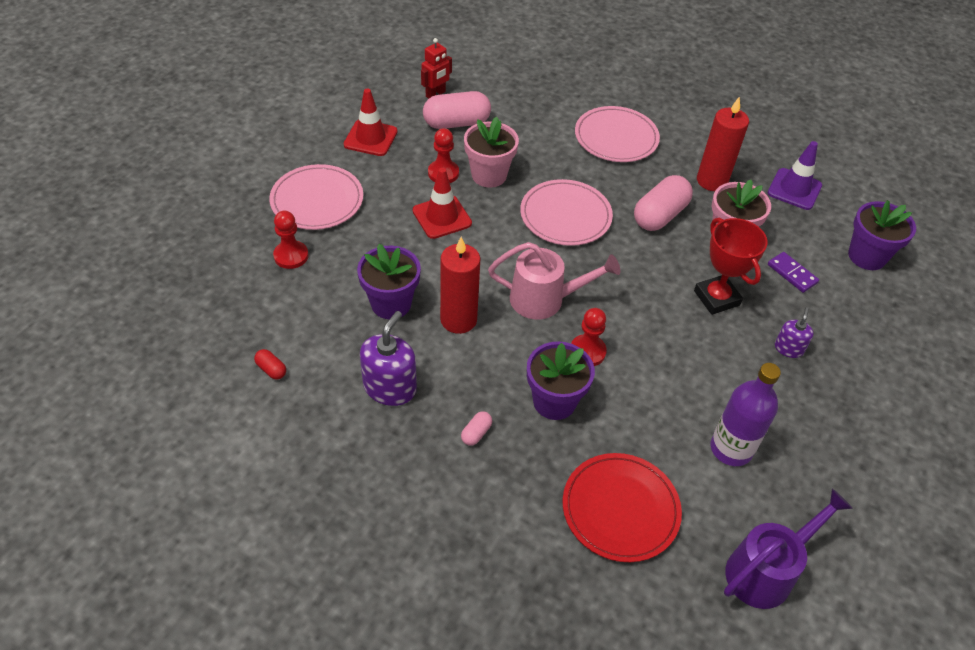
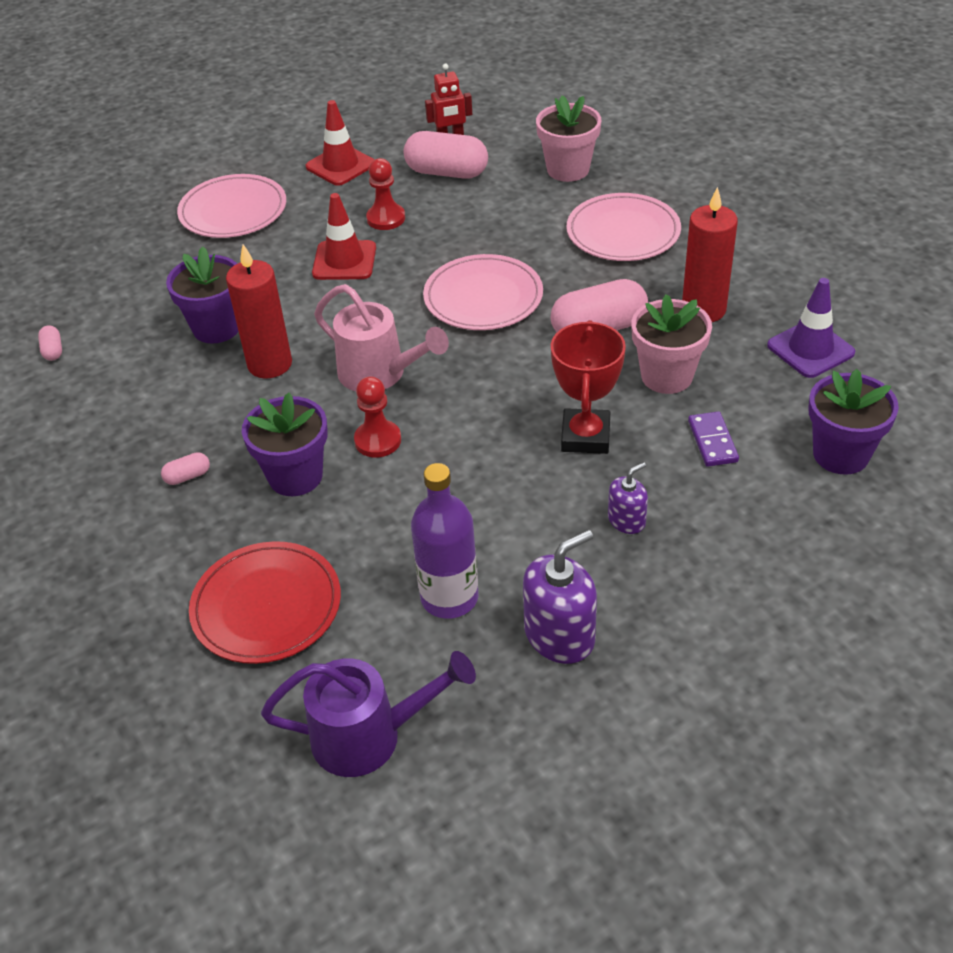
camera: 35 degrees right, 5 degrees down
(271, 369) = (53, 351): red capsule -> pink capsule
(291, 256) = (162, 255): red pawn -> none
(390, 387) = (144, 404): purple soap dispenser -> purple soap dispenser (559, 635)
(489, 175) = (434, 233): pink flower pot -> pink flower pot (568, 169)

